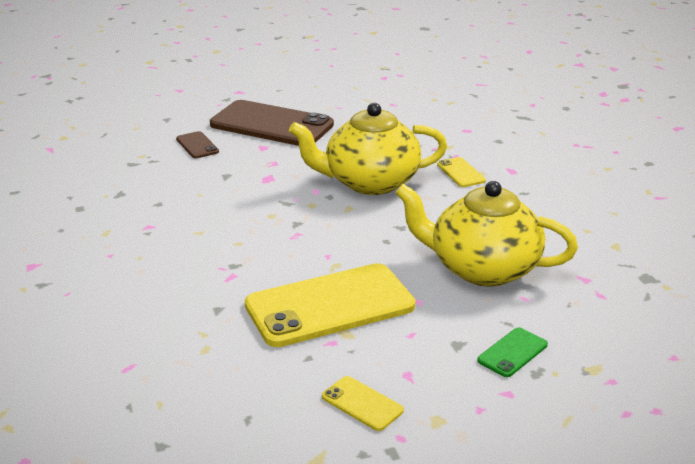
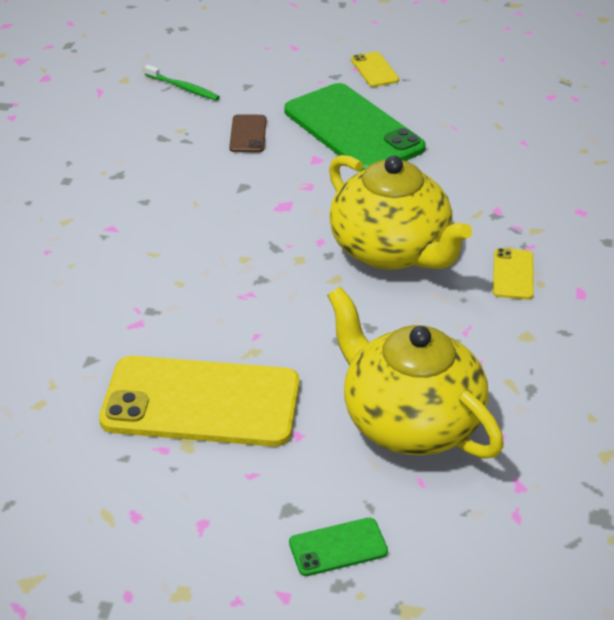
camera: 30 degrees right, 10 degrees up
(118, 131) = (183, 88): none -> green toothbrush
(271, 125) = (353, 129): brown phone -> green phone
(362, 404) = (126, 537): yellow phone -> yellow phone (374, 70)
(369, 182) = (391, 251): yellow teapot -> yellow teapot turned 150 degrees counterclockwise

